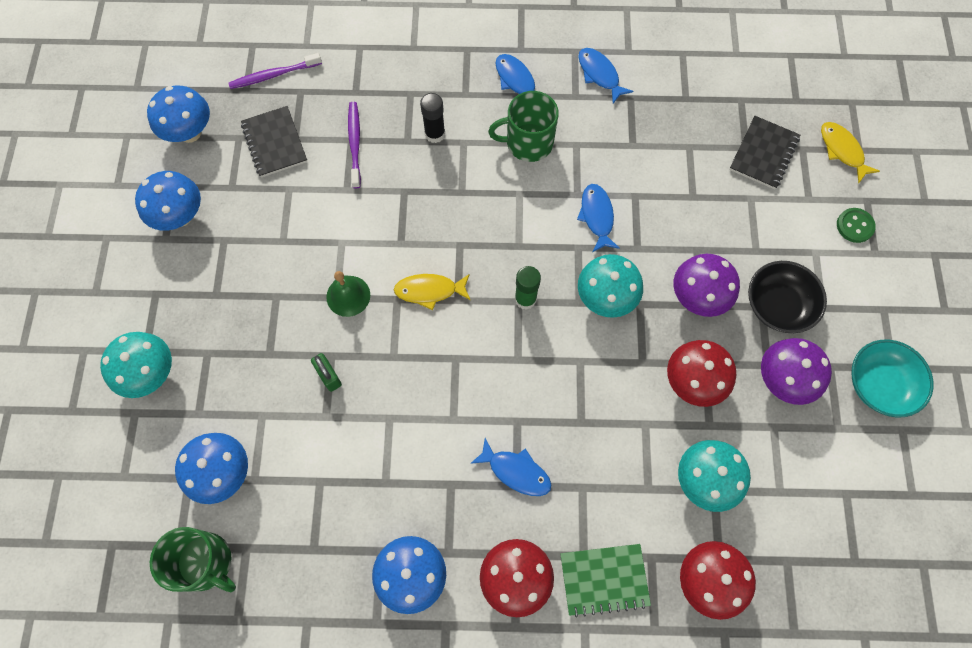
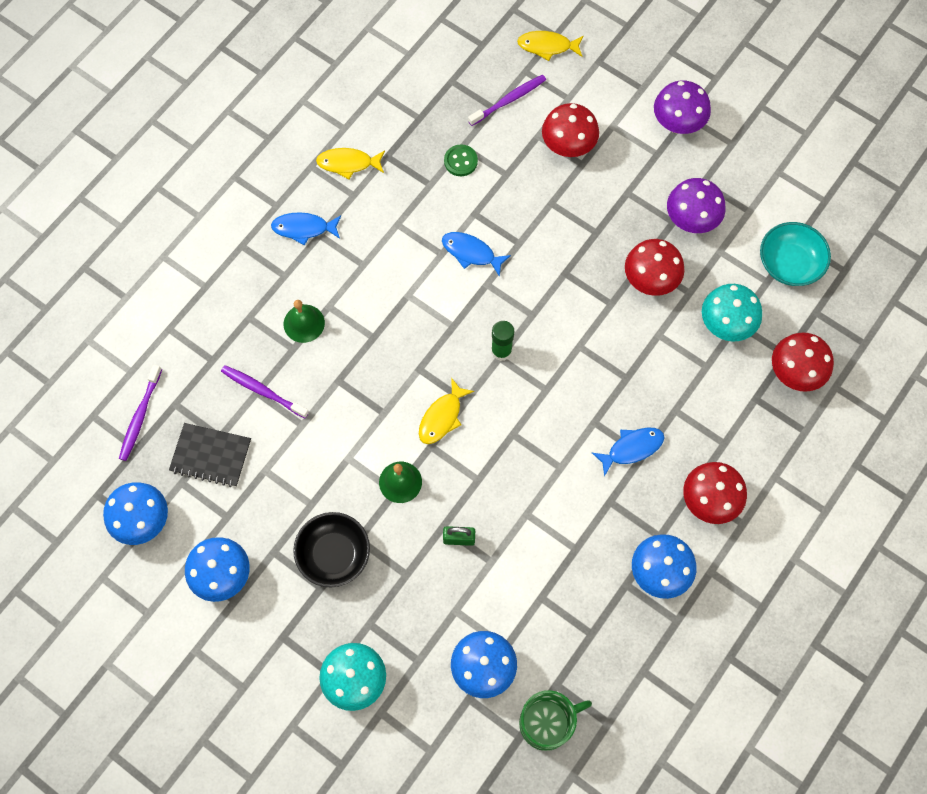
camera: 55 degrees left, 0 degrees up
(435, 134) = (304, 323): black glue stick -> green bell
(528, 142) = (368, 258): green mug -> none
(599, 74) = (348, 163): blue fish -> yellow fish
(604, 579) = (749, 440): green notebook -> none
(605, 298) = (542, 294): turquoise mushroom -> none
(697, 297) = (589, 230): purple mushroom -> purple mushroom (677, 124)
(762, 228) = (568, 146): none -> red mushroom
(763, 154) = (509, 100): black notebook -> purple toothbrush
(778, 305) = (634, 181): black bowl -> black bowl (334, 554)
(854, 226) = (612, 85): green button -> green button (460, 161)
(879, 384) = (737, 161): turquoise bowl -> turquoise bowl (789, 263)

